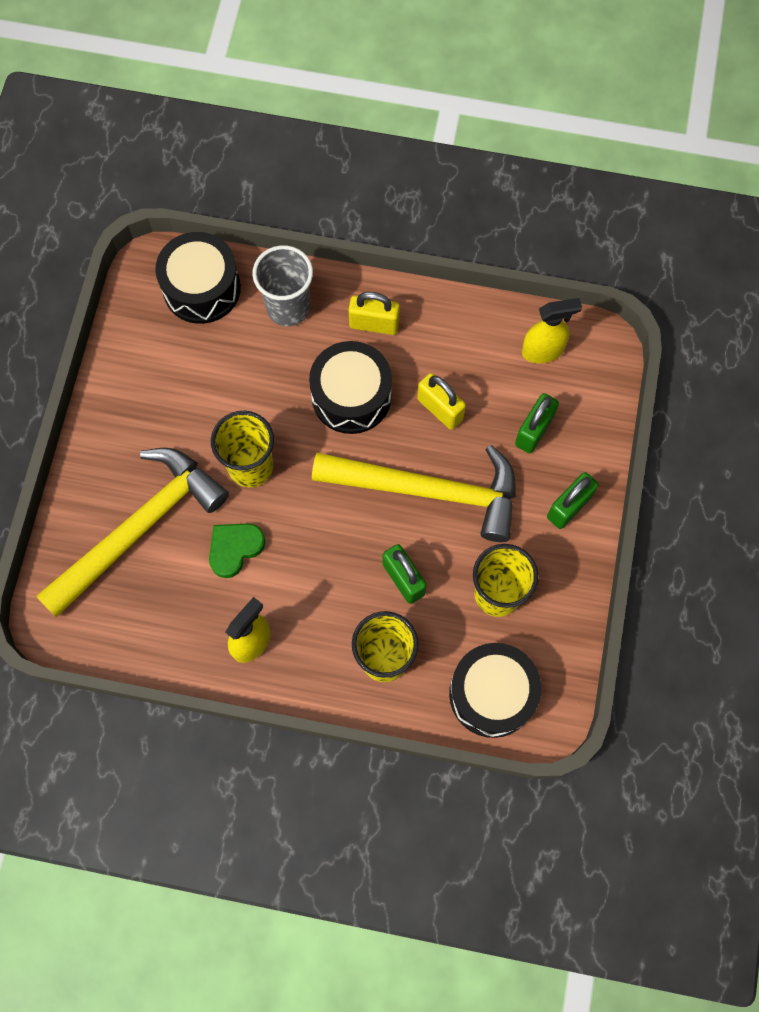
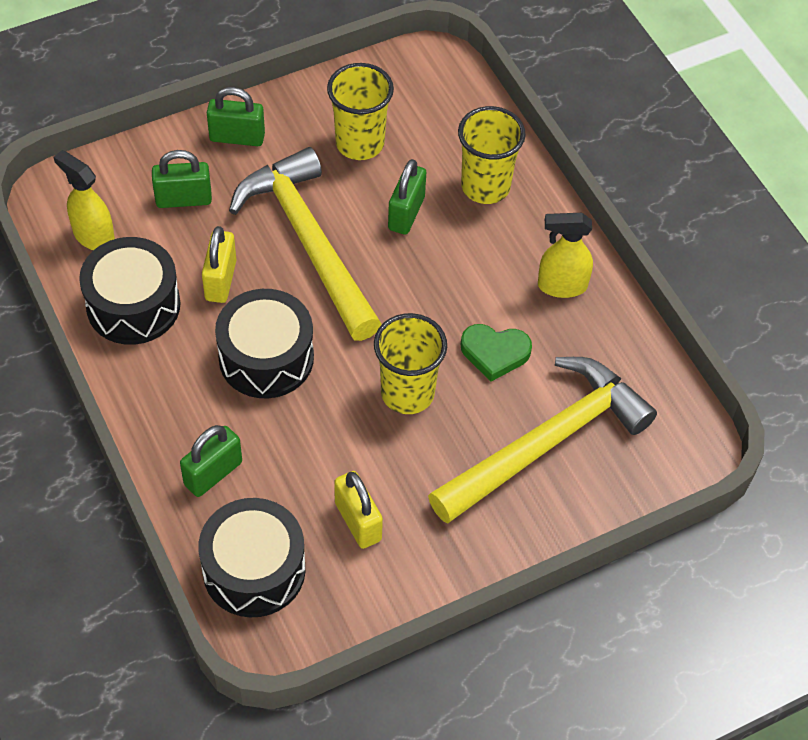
camera: 130 degrees left, 15 degrees down
(139, 528) = (546, 442): yellow hammer -> yellow hammer turned 135 degrees clockwise
(288, 307) = (213, 473): grey cup -> green padlock
(374, 324) = (172, 387): yellow padlock -> yellow padlock (358, 521)
(492, 694) = (446, 102): black drum -> black drum (133, 305)

